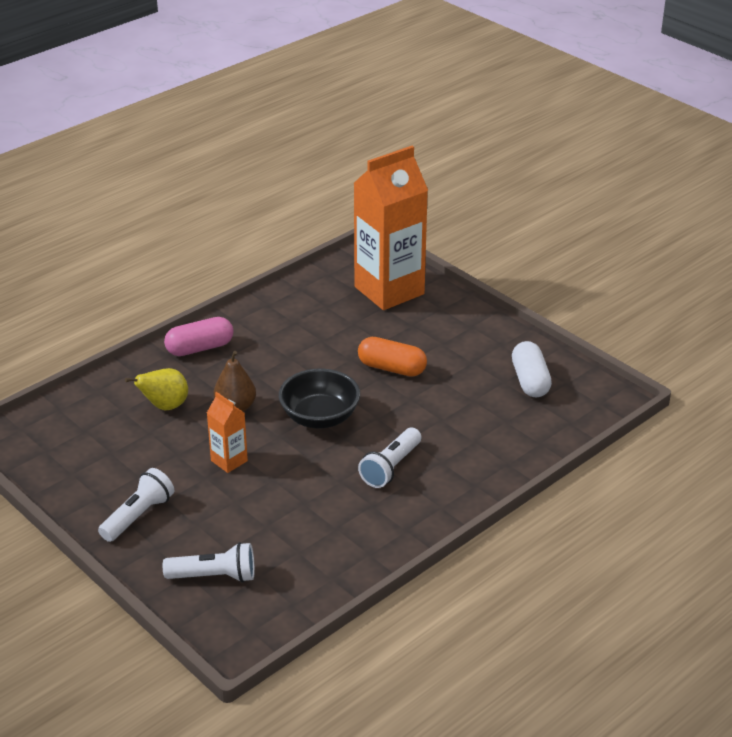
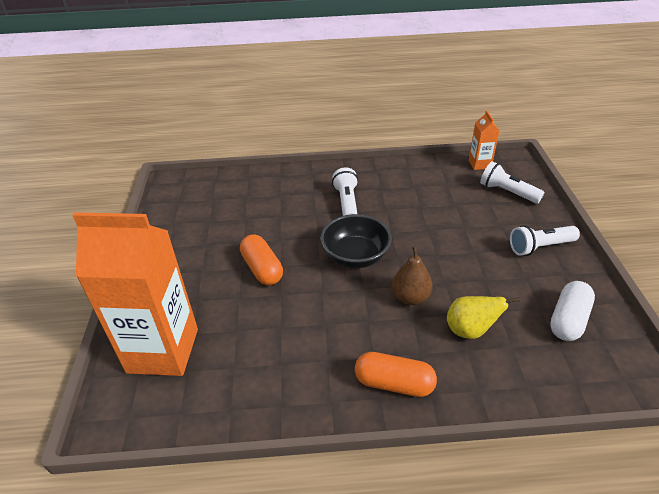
camera: 140 degrees left, 5 degrees up
(200, 348) = (394, 383): pink capsule -> orange capsule
(229, 461) = (448, 256): orange carton -> orange carton (479, 164)
(391, 467) = (347, 203): white flashlight -> white flashlight turned 75 degrees counterclockwise
(530, 381) = (194, 213): white capsule -> white capsule (568, 320)

